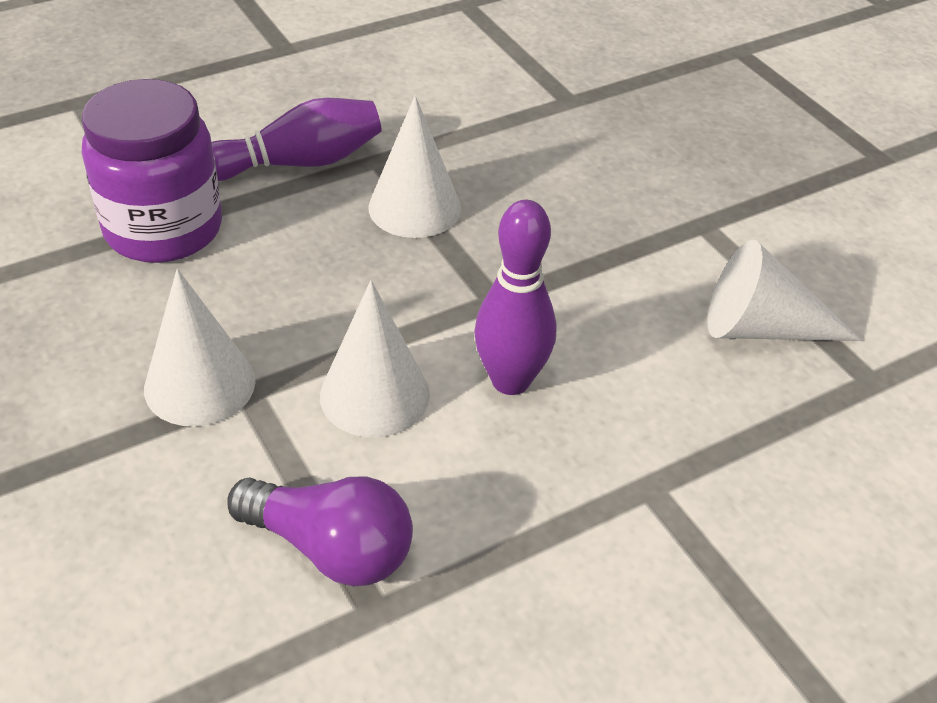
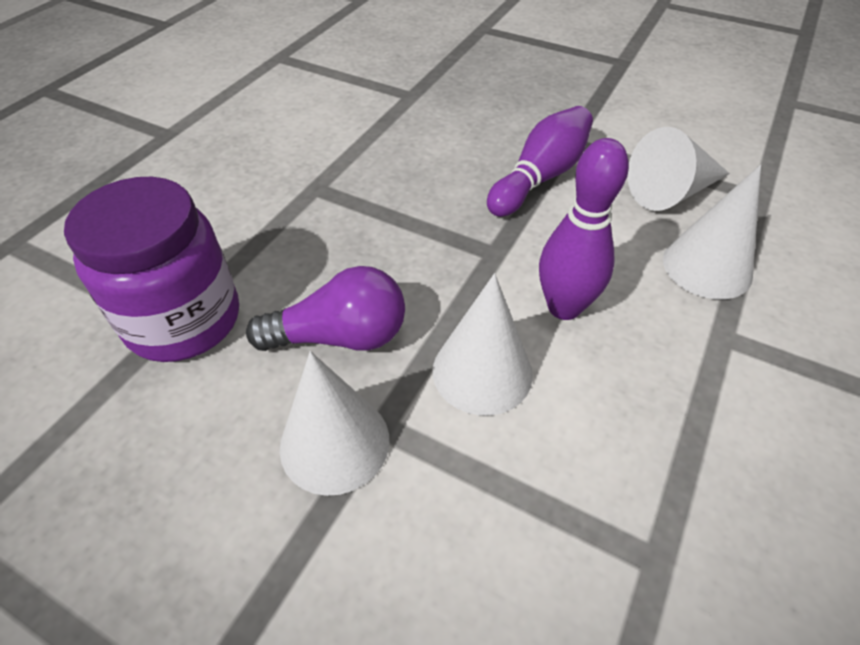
camera: 30 degrees left, 5 degrees up
(298, 163) = (254, 216): purple bowling pin -> purple bowling pin (540, 177)
(330, 549) = (574, 527): purple light bulb -> purple light bulb (340, 336)
(414, 207) = (375, 211): white cone -> white cone (707, 267)

